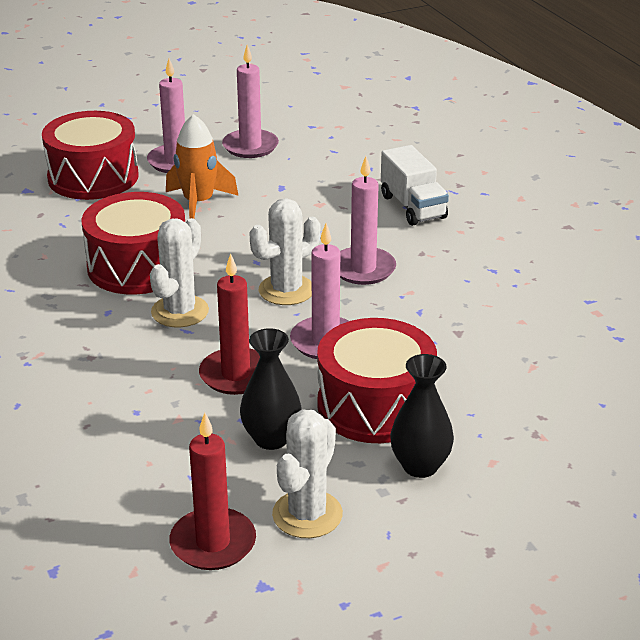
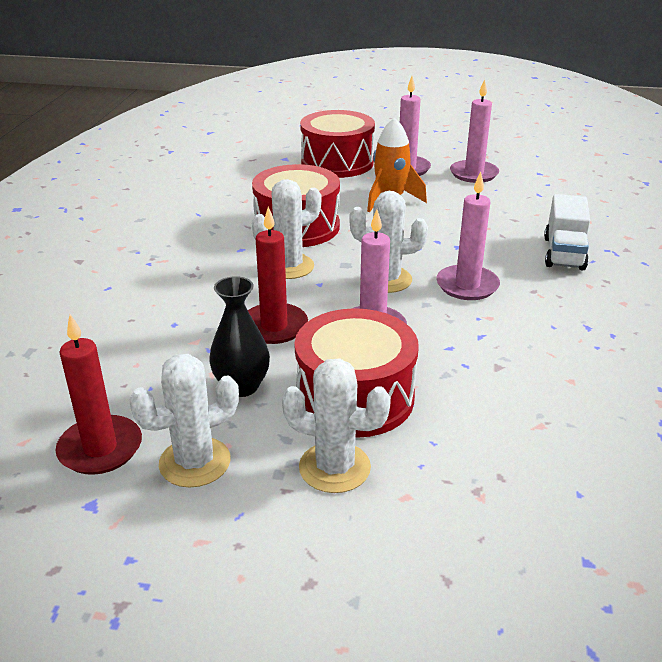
camera: 35 degrees right, 0 degrees up
(420, 466) = (334, 467): black vase -> white cactus

